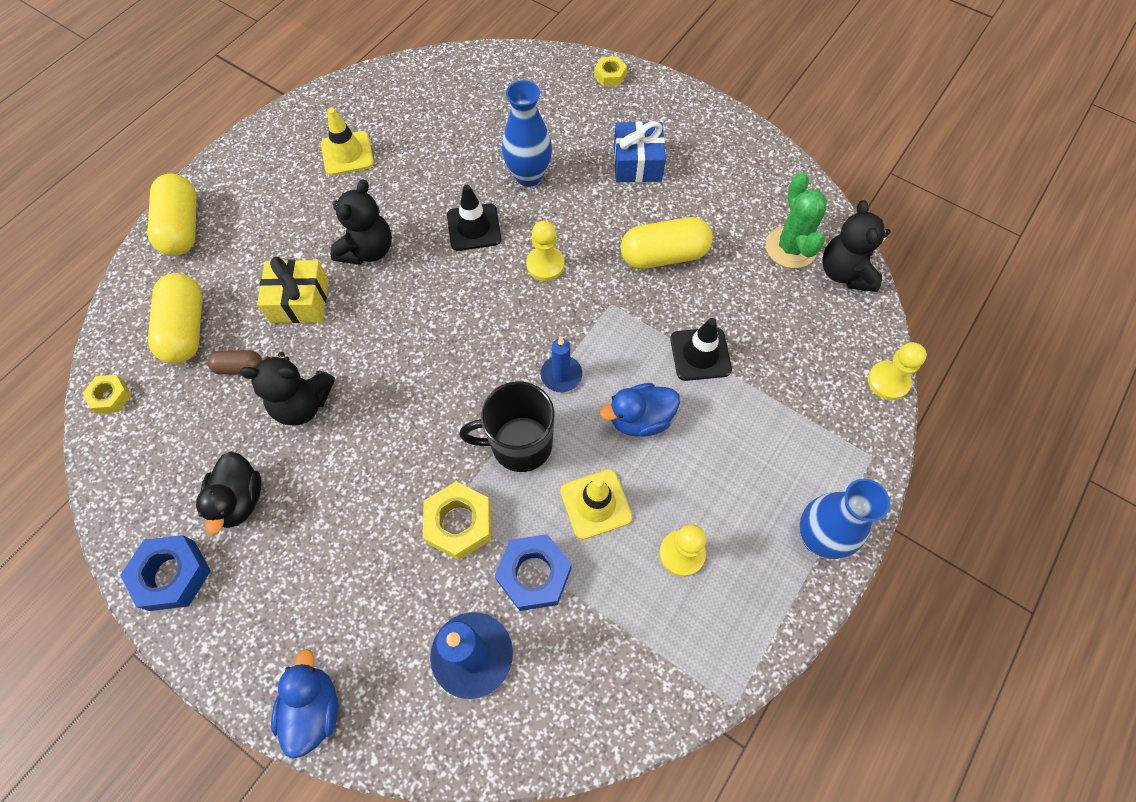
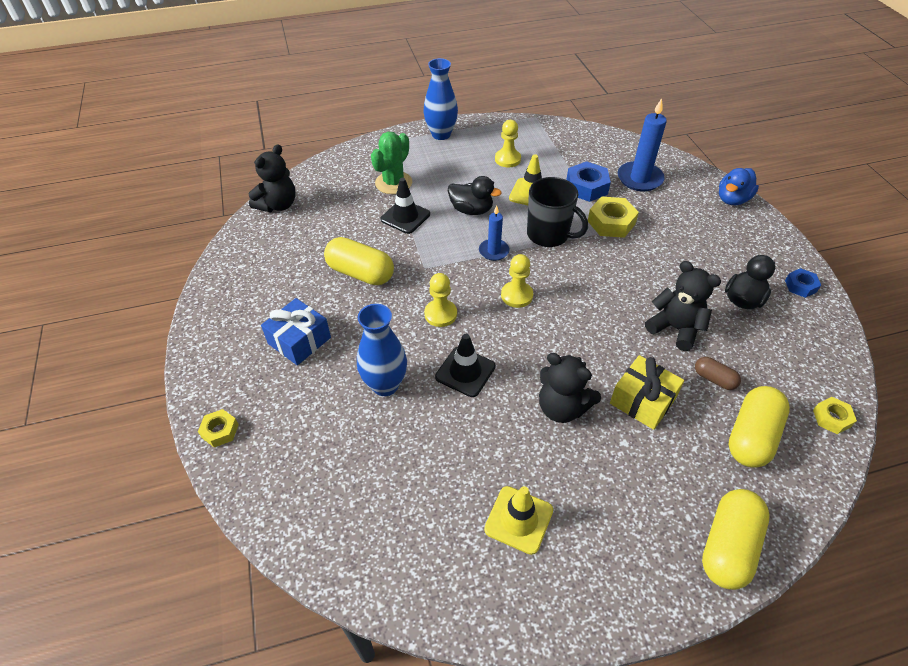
camera: 140 degrees left, 15 degrees down
(172, 575) = (800, 286): blue nut -> blue nut, size x0.59
(368, 250) = (562, 407): black teddy bear -> black teddy bear turned 120 degrees counterclockwise
(640, 419) = (471, 210): blue duck -> black duck
(790, 247) = (285, 232): green cactus -> green cactus (393, 183)
(888, 381) = (331, 158): yellow pawn -> yellow pawn (516, 295)

